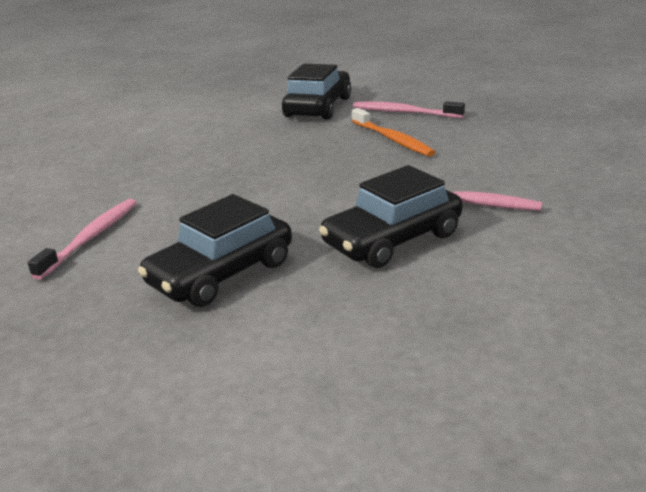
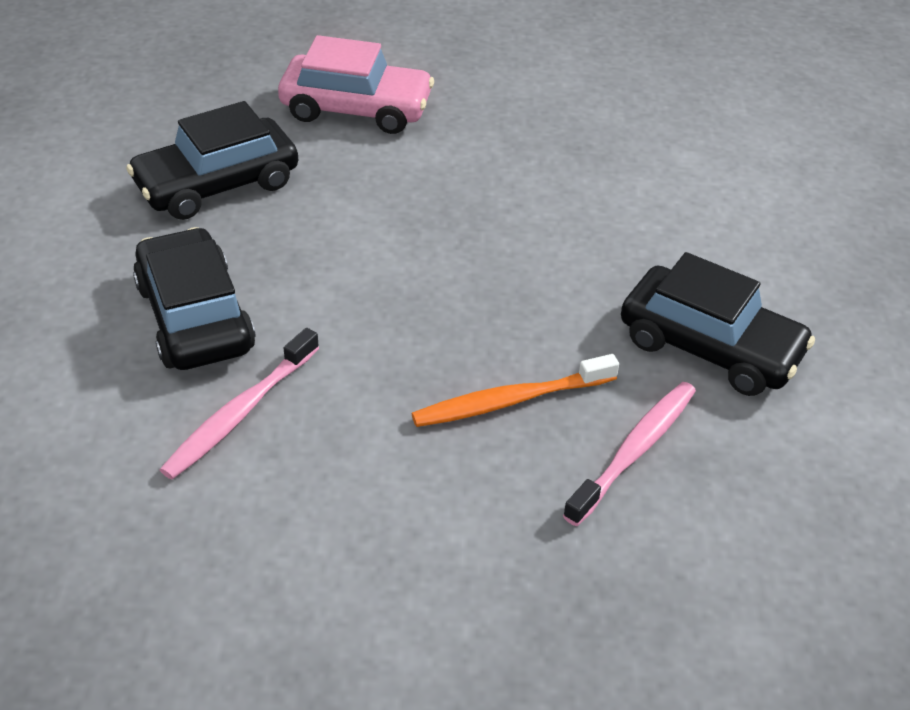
camera: 100 degrees right, 15 degrees up
(91, 238) = (356, 109): pink toothbrush -> pink car
(221, 273) = (217, 184): black car -> black car turned 90 degrees counterclockwise

